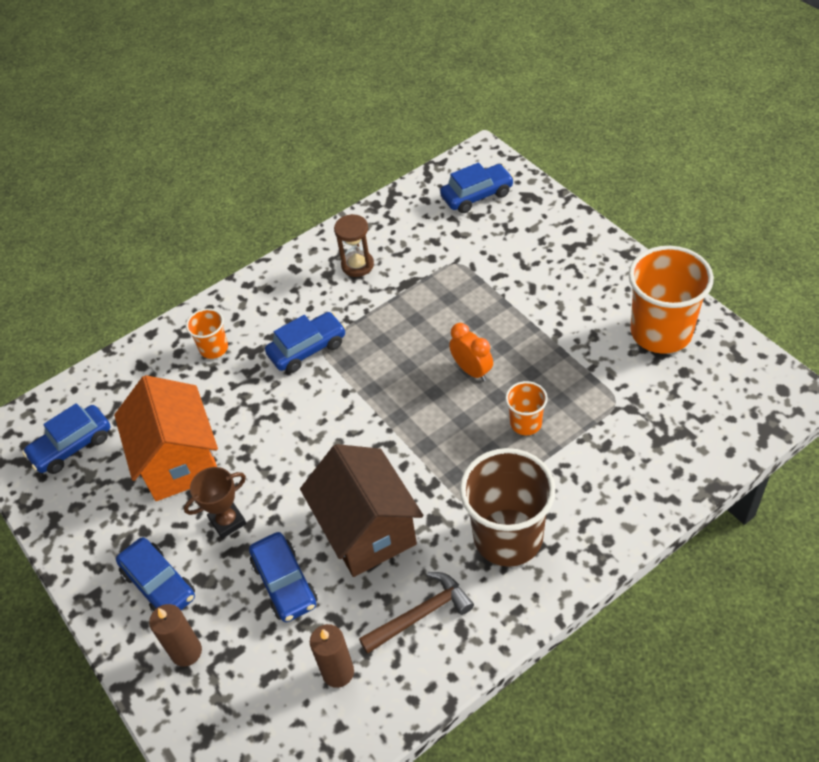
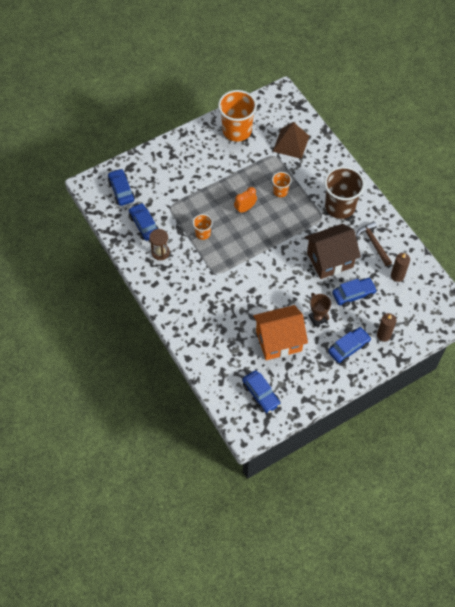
camera: 90 degrees left, 10 degrees up
(214, 348) = (206, 325): orange cup -> orange cup (203, 233)
(307, 349) = (216, 279): blue car -> blue car (144, 225)
(657, 427) = (291, 143): none -> brown pyramid

